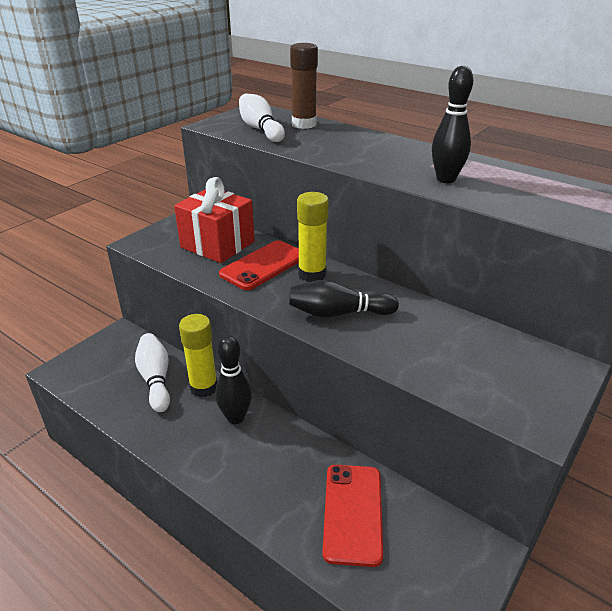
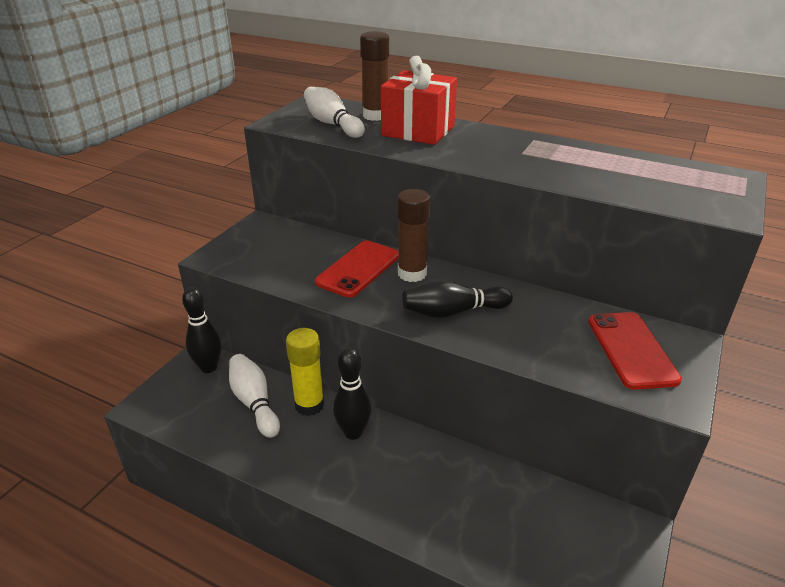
camera: 10 degrees left, 0 degrees up
(217, 244) = (301, 251): red gift -> red gift (418, 131)
(312, 274) = (412, 273): yellow glue stick -> brown glue stick
(353, 513) = (500, 512): red phone -> red phone (631, 350)
(446, 179) = (543, 166): black bowling pin -> black bowling pin (208, 367)

